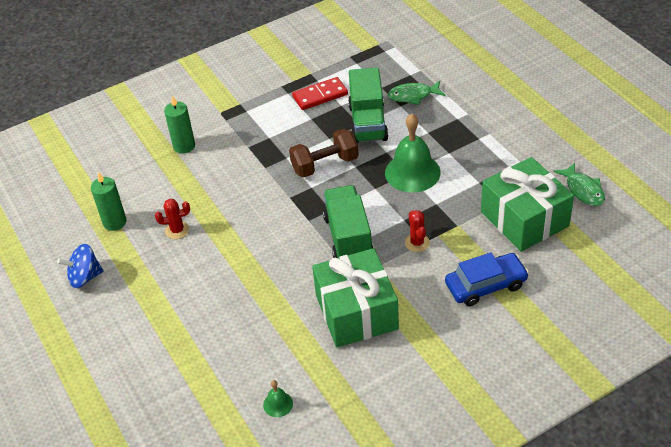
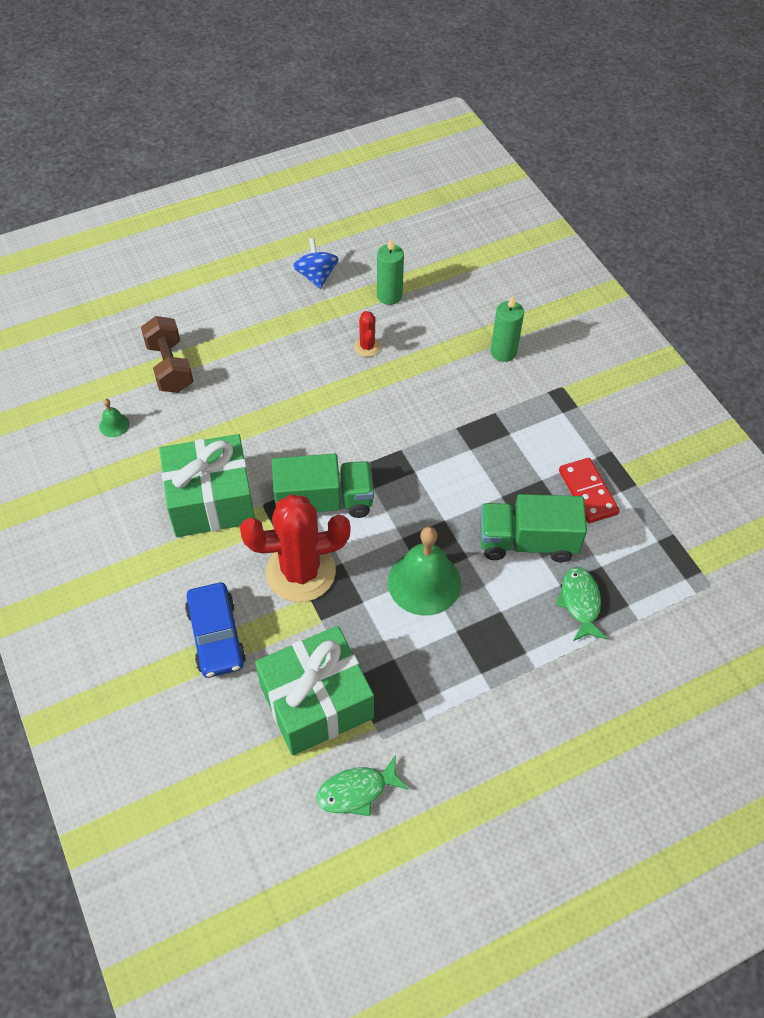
camera: 90 degrees right, 10 degrees up
(325, 165) = (452, 488): brown dumbbell -> brown dumbbell (170, 367)
(417, 243) = (300, 572): red cactus -> red cactus, size x2.27

